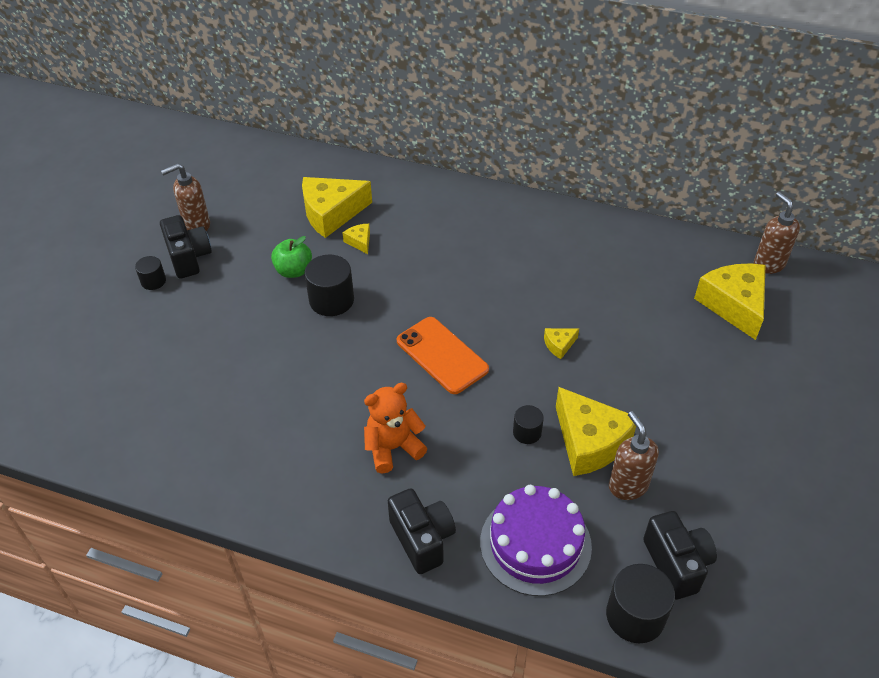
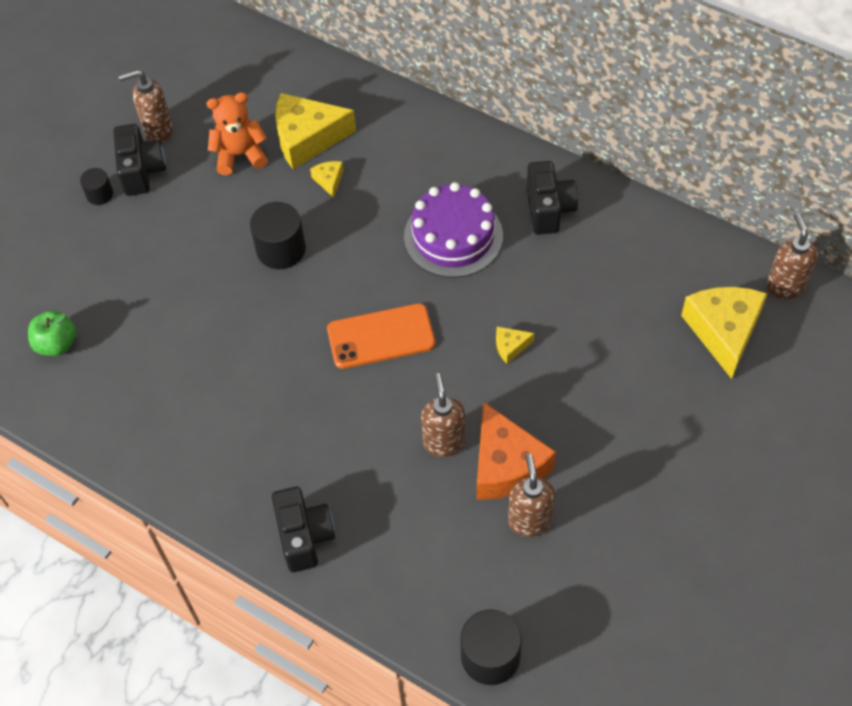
camera: 15 degrees right, 10 degrees up
(293, 271) = (249, 206): green apple -> green apple (57, 344)
(393, 448) = (301, 433): orange teddy bear -> orange teddy bear (240, 155)
(442, 355) = (381, 336): orange phone -> orange phone turned 75 degrees counterclockwise
(527, 432) = (444, 442): black cylinder -> brown soap dispenser
(535, 544) = (415, 564): purple cake -> purple cake (453, 236)
(590, 442) = (506, 465): yellow cheese -> orange cheese
(676, 564) = (550, 613): black camera -> black camera (548, 209)

